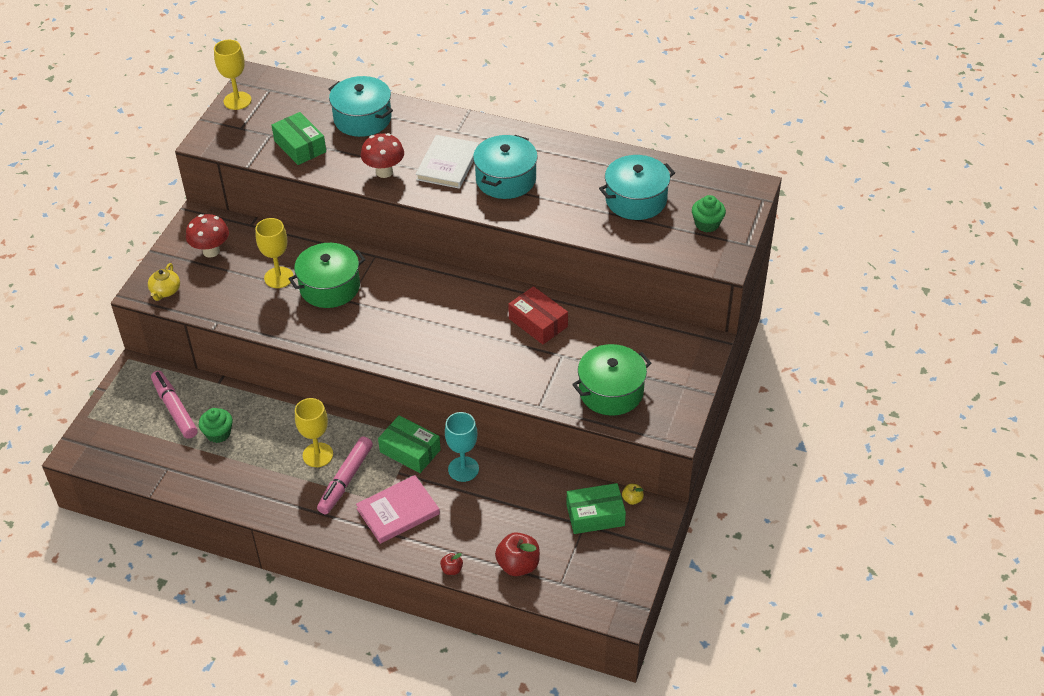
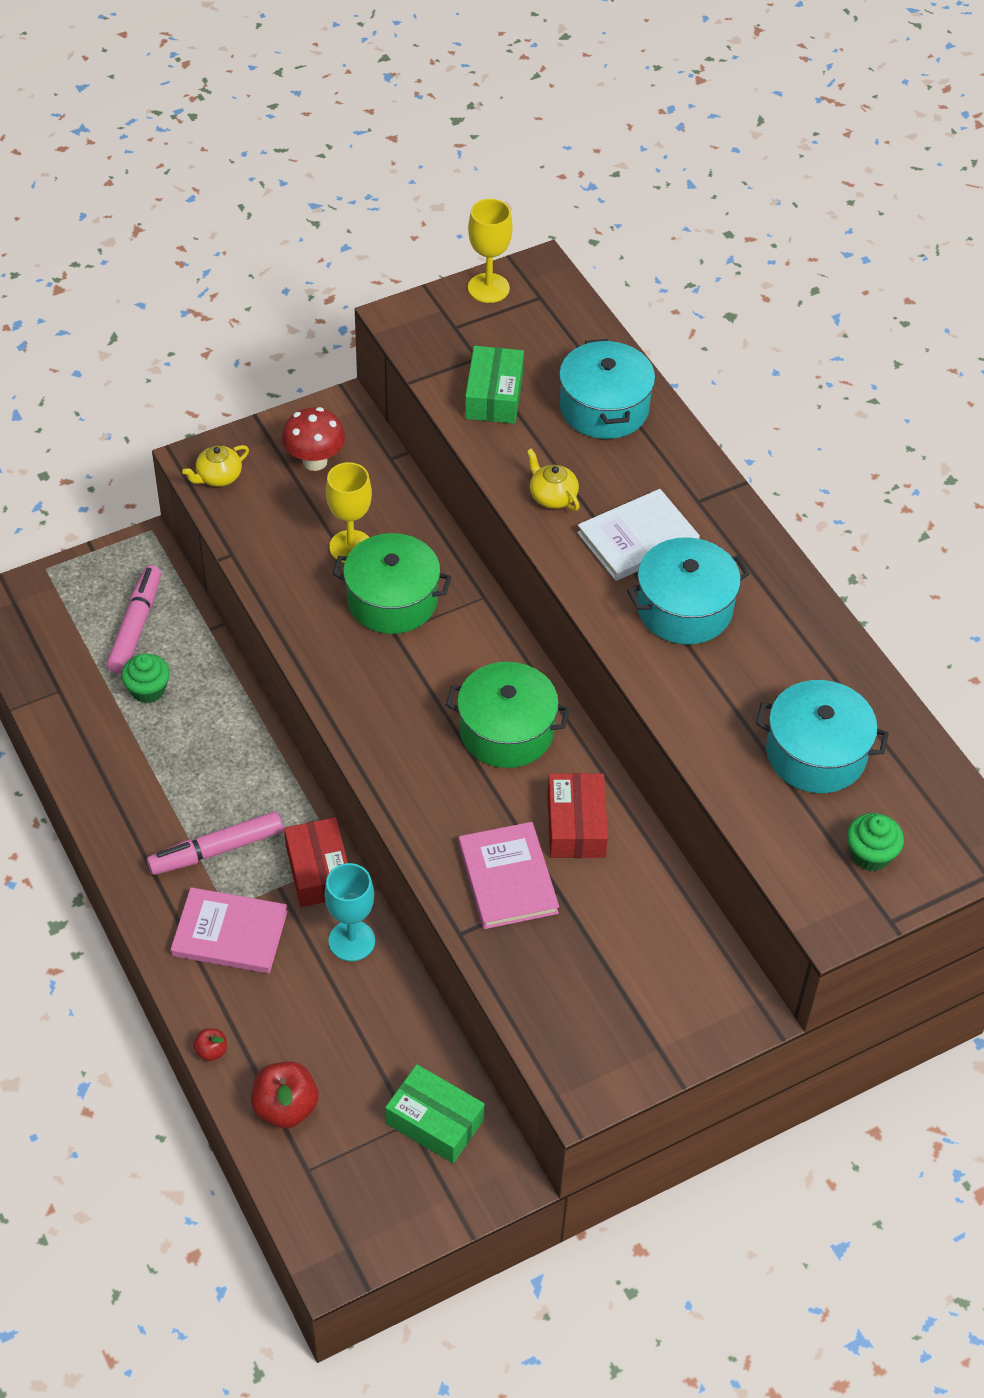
camera: 40 degrees right, 5 degrees up
(318, 455) = (219, 796): yellow goblet -> none
(384, 172) = (552, 496): red mushroom -> yellow teapot
(410, 451) = (319, 871): green box -> red box
(533, 367) = (508, 878): none -> pink book
(611, 391) = (563, 982): green pot -> green pot (506, 731)
(632, 499) = (498, 1139): yellow apple -> none

